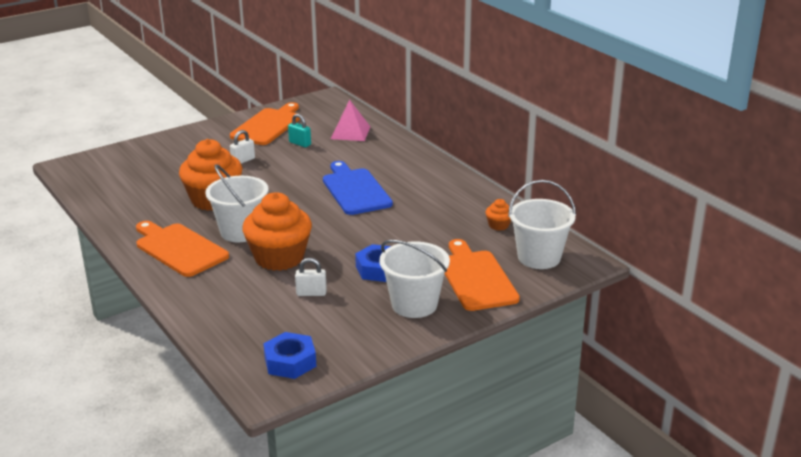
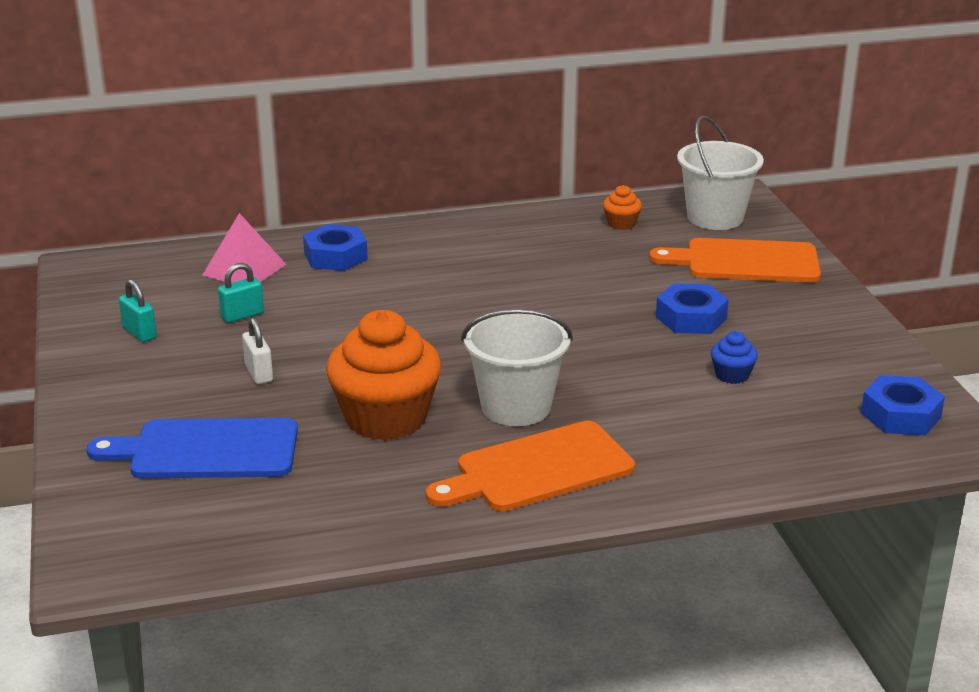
camera: 70 degrees left, 0 degrees up
(268, 126) = (139, 333): orange cutting board -> turquoise padlock
(279, 258) = (618, 385): orange cupcake -> none
(311, 293) = (732, 375): white padlock -> blue cupcake
(355, 190) = (447, 297): blue cutting board -> blue cutting board (206, 450)
(383, 151) = (335, 256): none -> blue nut
(414, 304) = (792, 310): white bucket -> none

